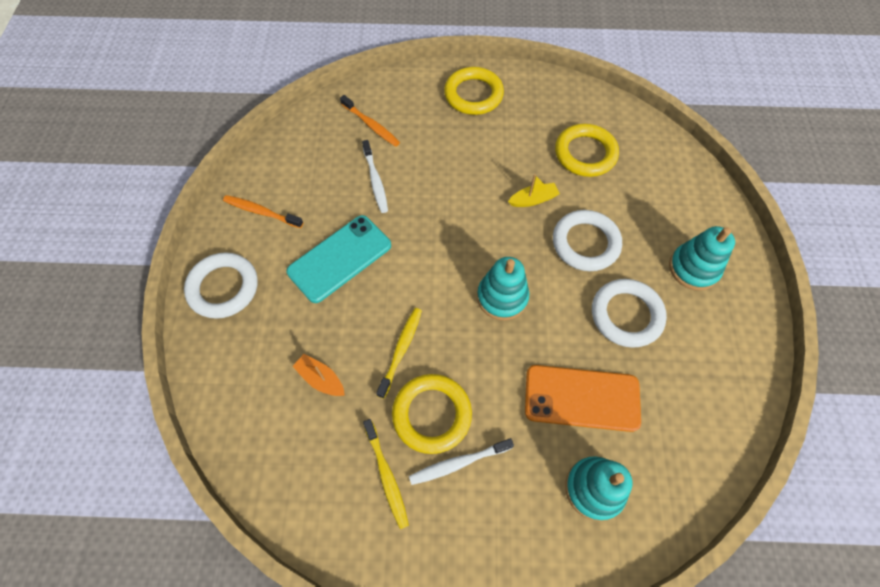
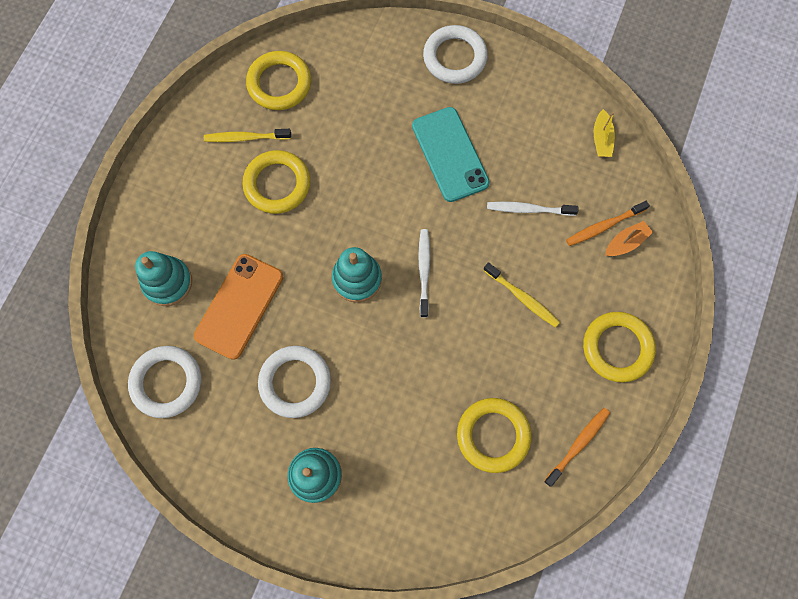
camera: 110 degrees right, 10 degrees up
(261, 212) = (525, 101): orange toothbrush -> orange toothbrush (578, 445)
(302, 465) = (279, 83): none -> yellow ring
(321, 379) = (341, 112): orange boat -> orange boat (625, 242)
(401, 350) = (341, 178): yellow toothbrush -> yellow toothbrush (522, 297)
(458, 463) = (232, 191): white toothbrush -> white toothbrush (424, 271)
(533, 199) = (452, 353): yellow boat -> yellow boat (601, 139)
(585, 243) = (383, 381): white ring -> white ring (167, 382)

